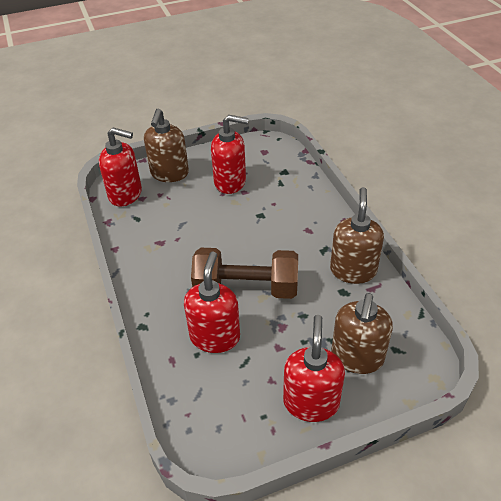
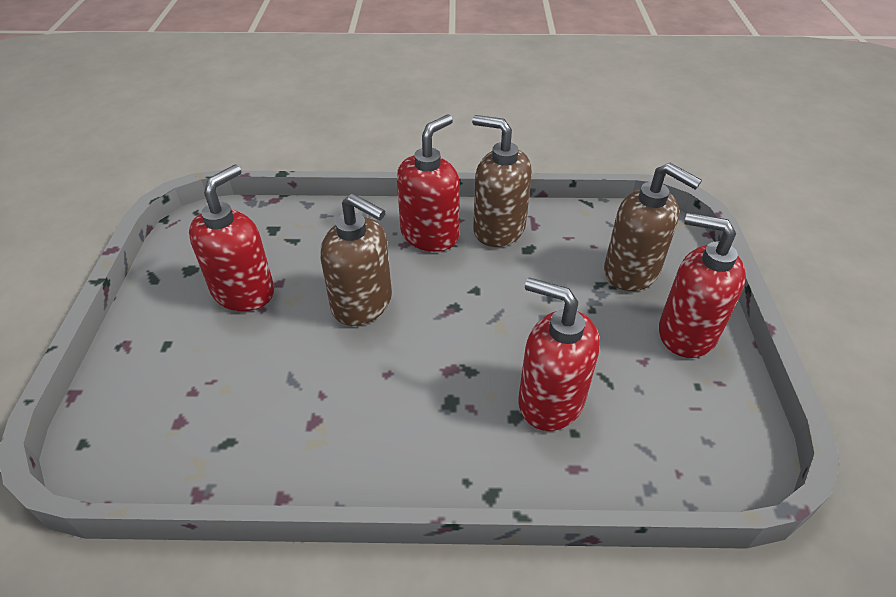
camera: 70 degrees left, 0 degrees up
(126, 194) = (147, 445): red soap dispenser -> red soap dispenser (430, 235)
(169, 173) = (151, 363): brown soap dispenser -> brown soap dispenser (362, 303)
(246, 288) = (475, 338): brown dumbbell -> none

